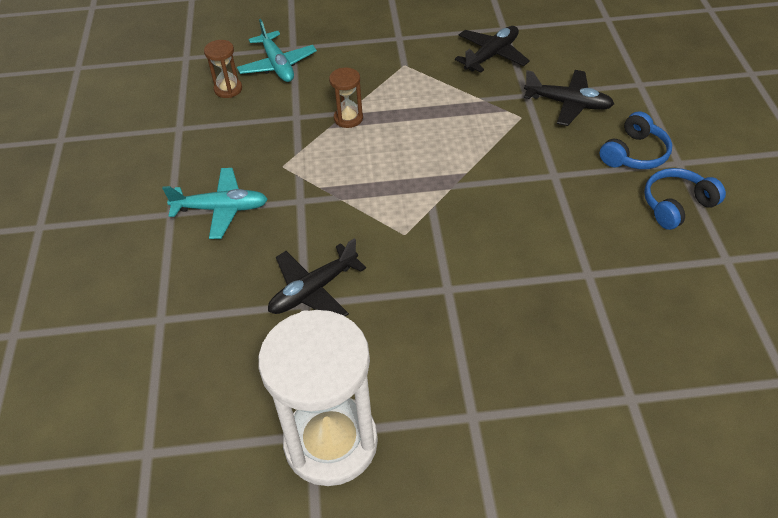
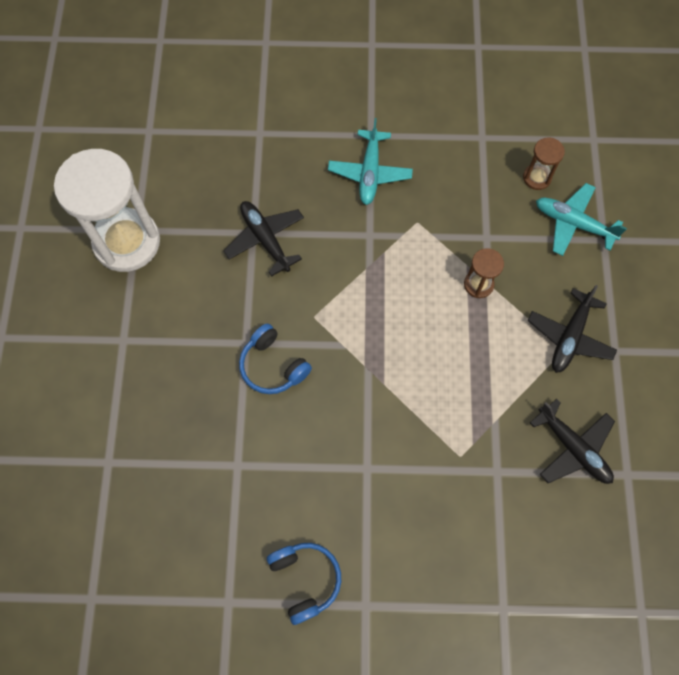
camera: 95 degrees right, 20 degrees up
(277, 65) = (573, 223): turquoise plane -> turquoise plane turned 45 degrees clockwise
(568, 104) = (476, 513): black plane -> black plane (569, 337)
(634, 154) = (386, 561): blue headphones -> blue headphones (273, 366)

